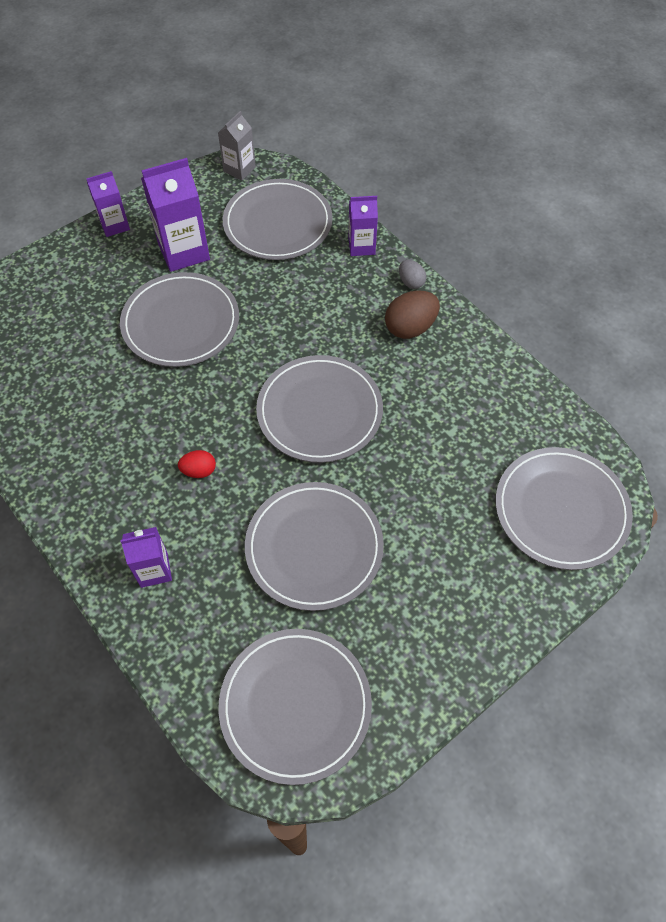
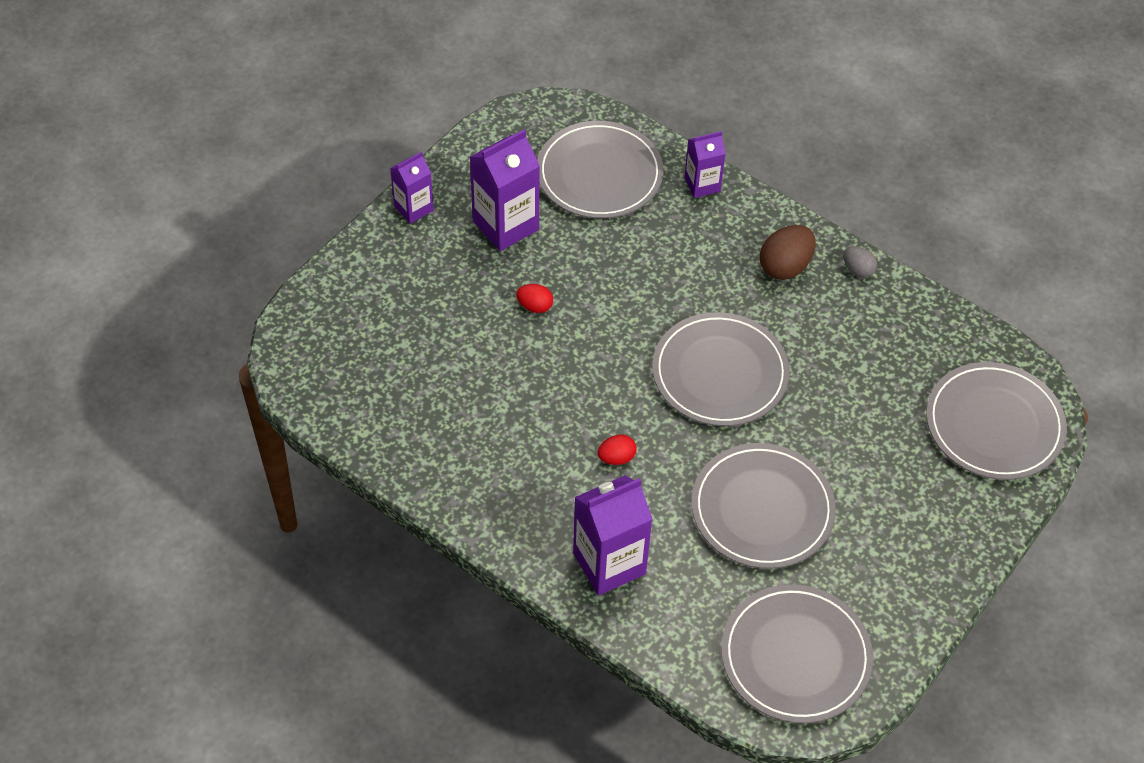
camera: 15 degrees left, 5 degrees down
(154, 570) = (609, 563): purple carton -> purple carton, size x1.67
(181, 323) = (535, 306): grey plate -> red egg
(239, 169) = (531, 117): grey carton -> none
(411, 282) = (769, 216): grey egg -> grey egg (858, 270)

